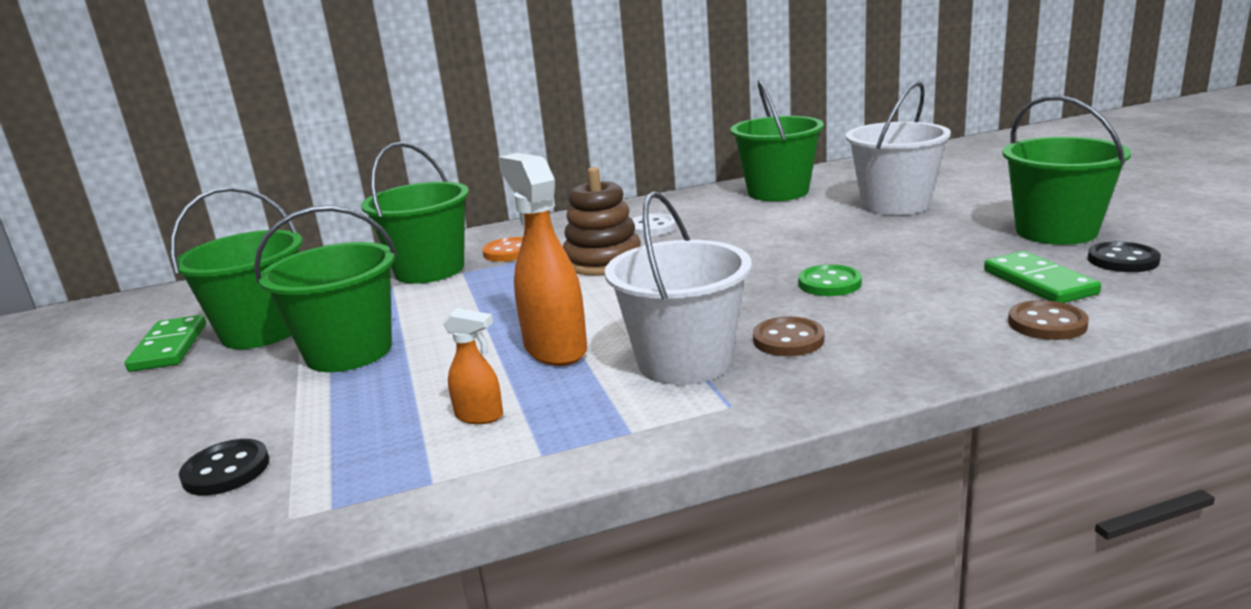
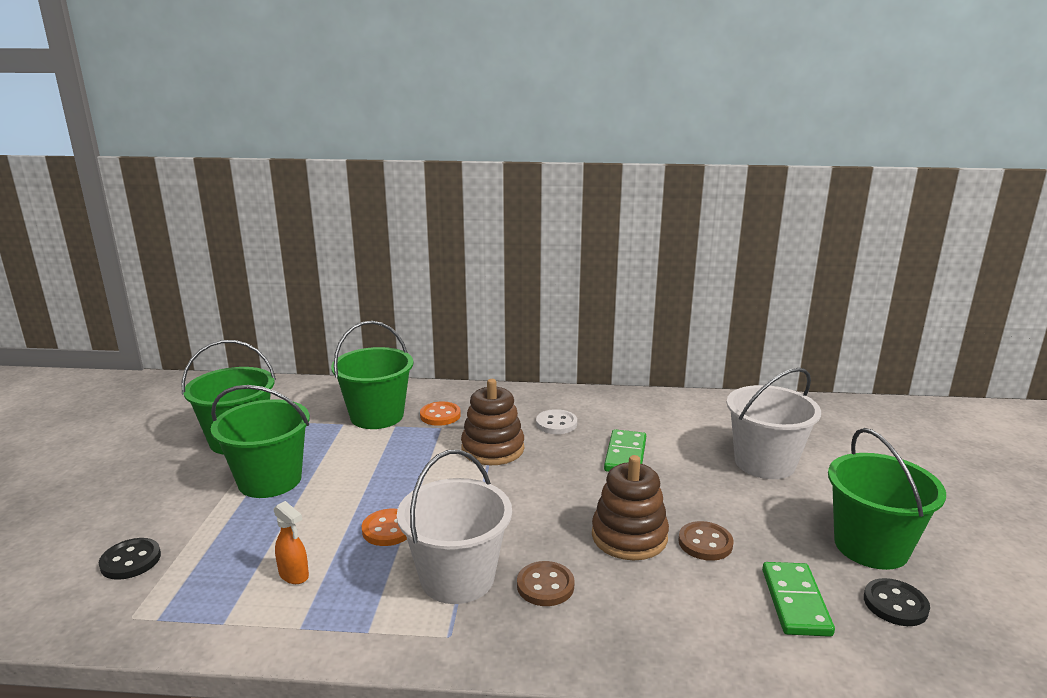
camera: 20 degrees right, 0 degrees up
(169, 347) = (181, 435): green domino -> green domino (625, 455)
(555, 349) = (388, 529): orange spray bottle -> orange button
(778, 192) = (685, 415): green bucket -> none
(829, 283) = (629, 536): green button -> brown stacking toy
(1047, 323) = (755, 652): brown button -> brown button (705, 543)

